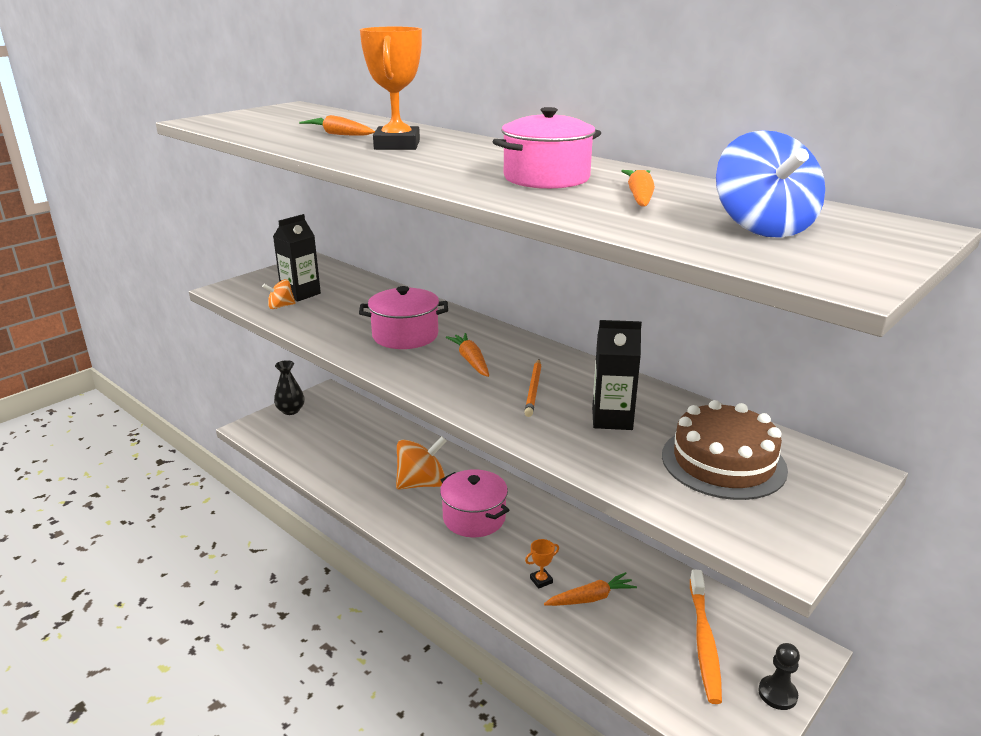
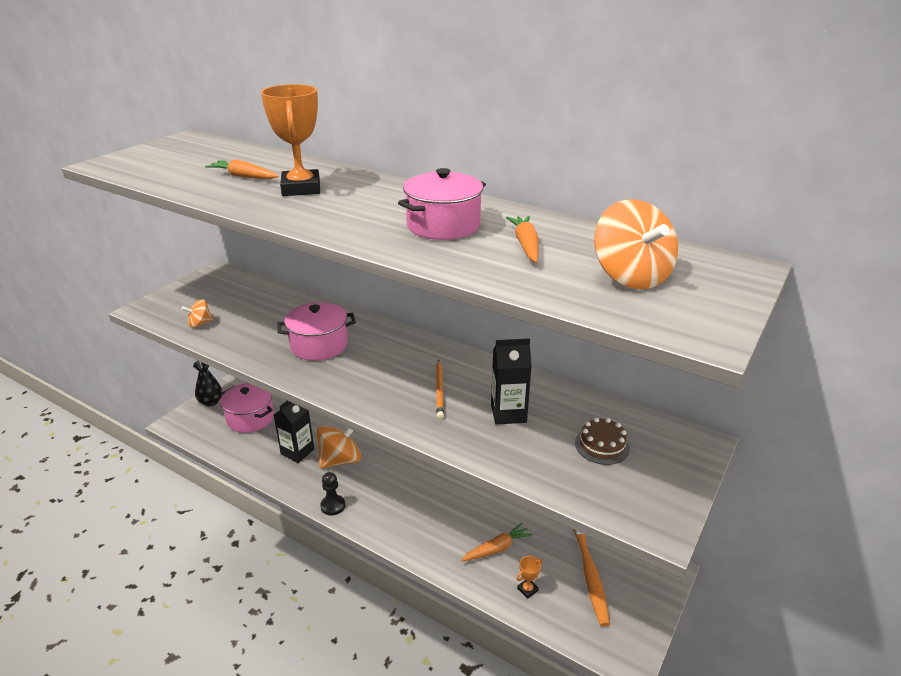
camera: 10 degrees left, 5 degrees up
(300, 294) = (215, 308): black carton -> black carton (297, 452)
(470, 361) = (381, 366): orange carrot -> none
(474, 518) = (390, 487): pink pot -> pink pot (250, 418)
(541, 580) = (455, 538): orange trophy -> orange trophy (527, 589)
(723, 462) = (602, 445): brown cake -> brown cake, size x0.56
(762, 227) = (631, 276): blue spinning top -> orange spinning top
(777, 694) = (649, 610): black pawn -> black pawn (333, 506)

